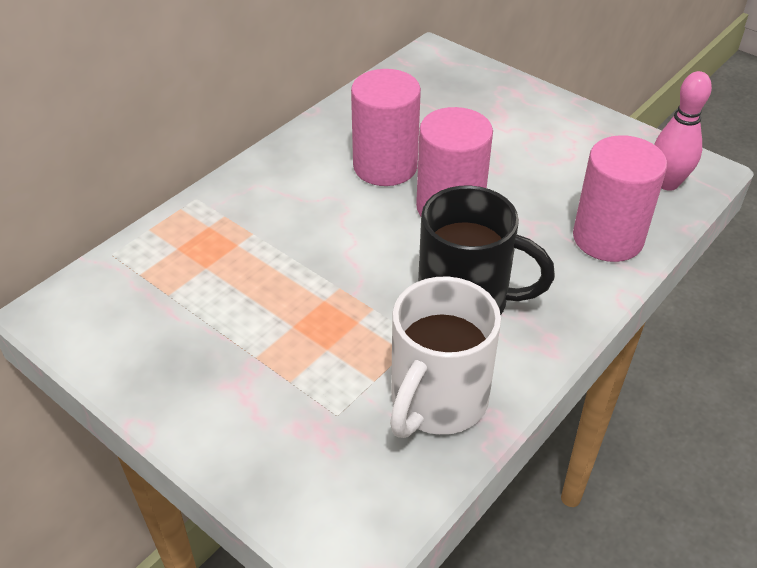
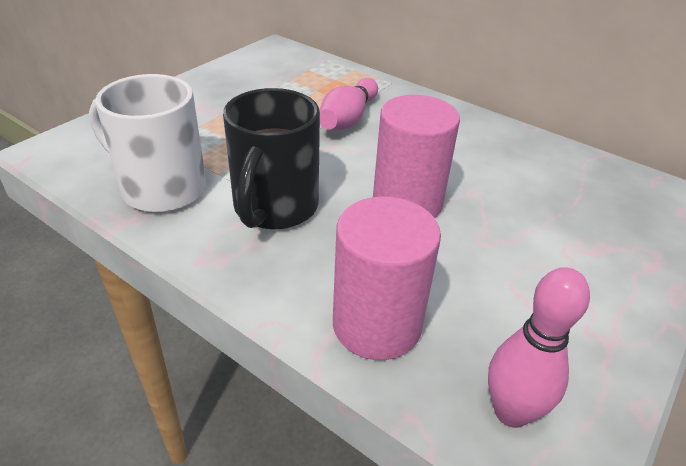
camera: 85 degrees right, 5 degrees down
(286, 240) = (348, 119): none -> pink bowling pin
(385, 166) = (460, 165): pink cylinder -> none

